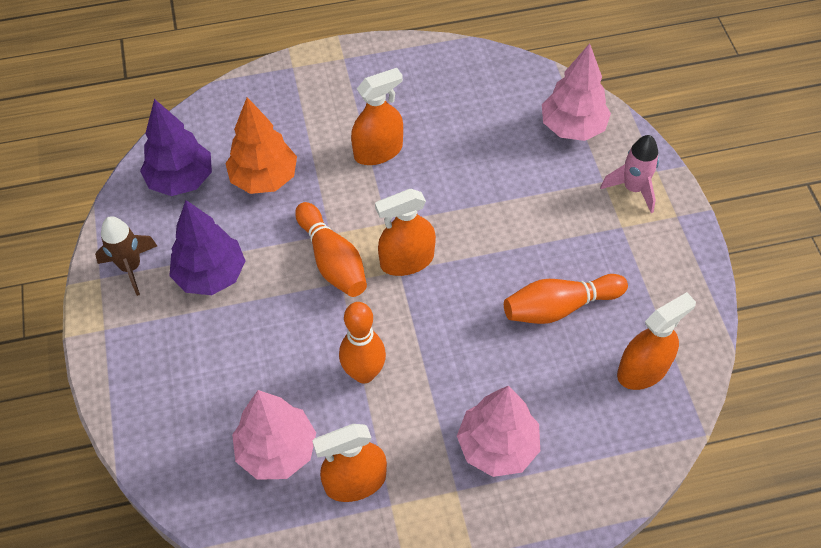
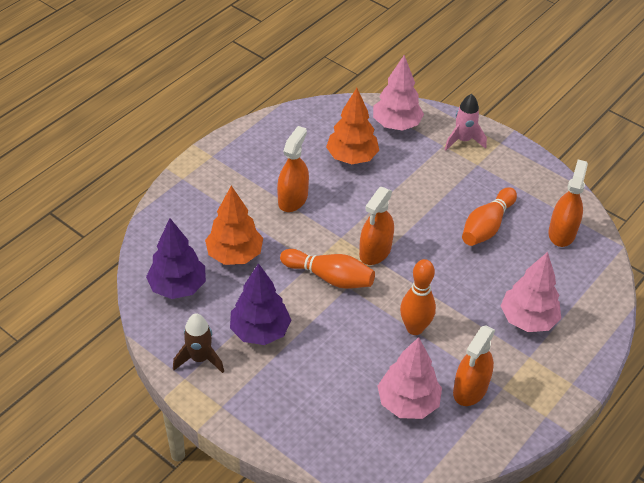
camera: 40 degrees left, 10 degrees down
(485, 139) = (352, 157): none -> orange tree

